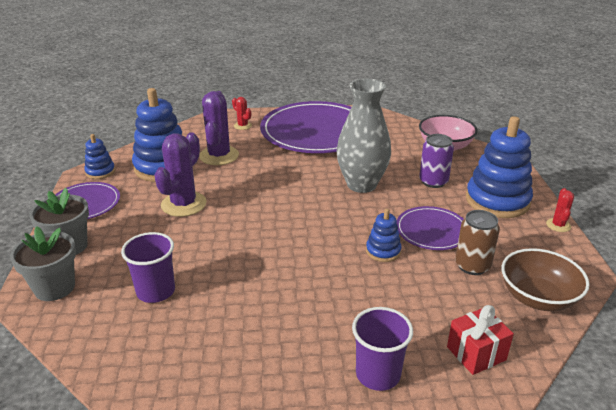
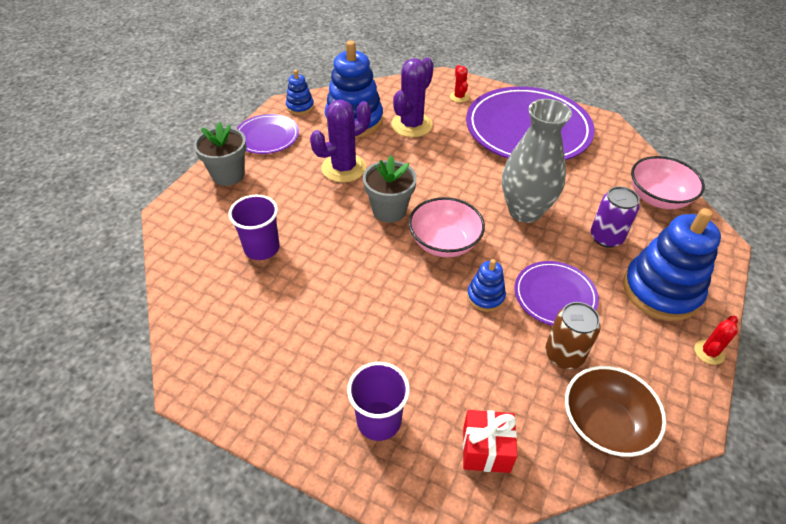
camera: 30 degrees right, 15 degrees up
(54, 287) = (193, 210): grey flower pot -> grey flower pot (389, 210)
(318, 227) = (444, 243): none -> pink bowl

